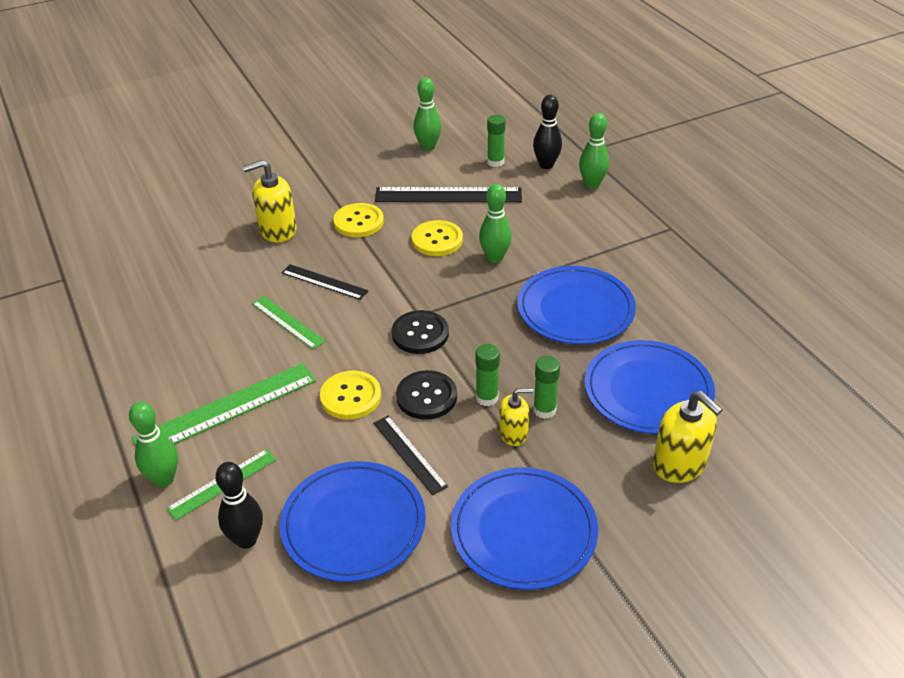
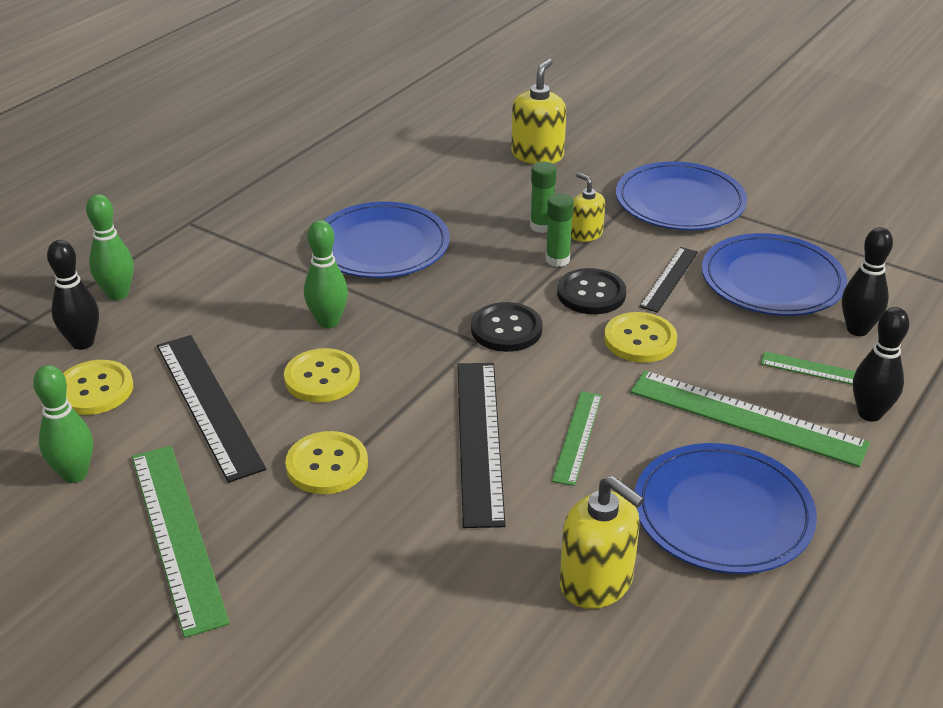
camera: 120 degrees left, 5 degrees down
(164, 479) = (869, 414): green bowling pin -> black bowling pin
(277, 230) = (402, 542): yellow soap dispenser -> yellow soap dispenser (596, 582)
(324, 282) = (480, 440): black ruler -> black ruler, size x1.73
(354, 167) = (176, 535): none -> green ruler
(495, 162) = (94, 390): green glue stick -> yellow button
(648, 391) = (466, 184): blue plate -> blue plate (723, 513)

